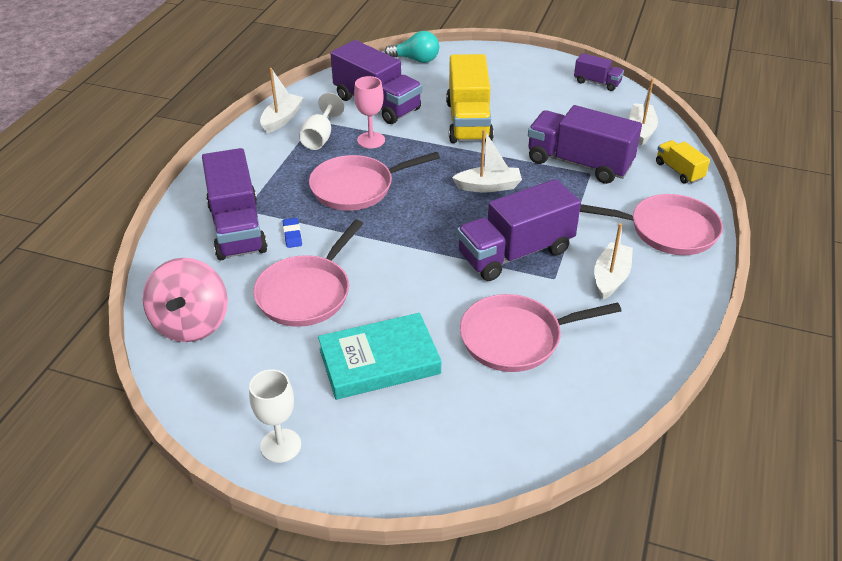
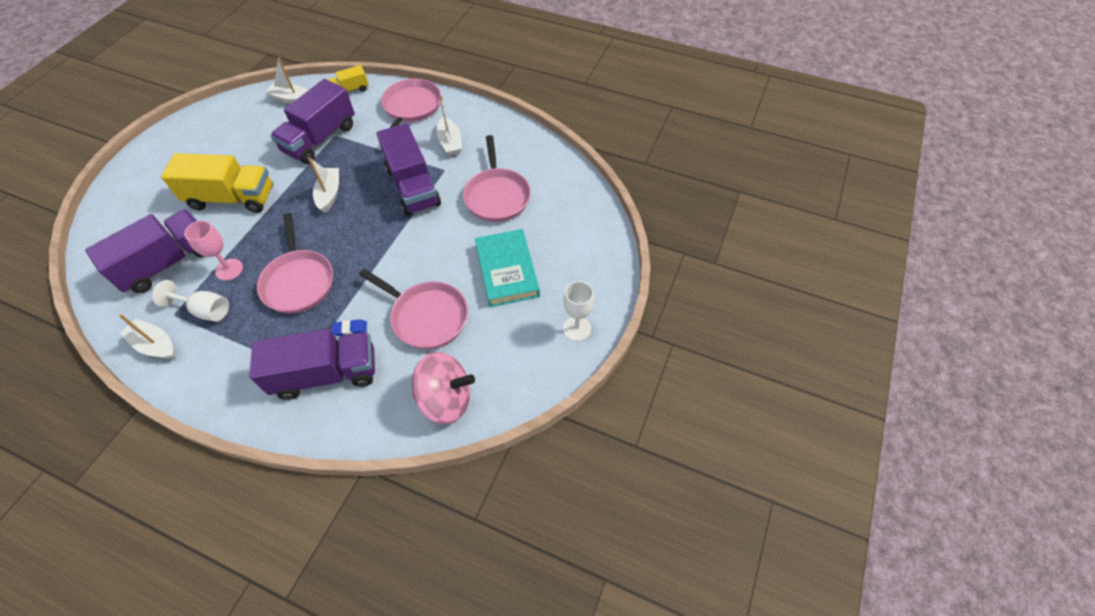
camera: 85 degrees left, 15 degrees up
(416, 60) = (102, 229): turquoise light bulb -> none
(597, 82) = (214, 112): purple truck -> none
(611, 277) = (450, 142): white boat -> white boat turned 135 degrees counterclockwise

